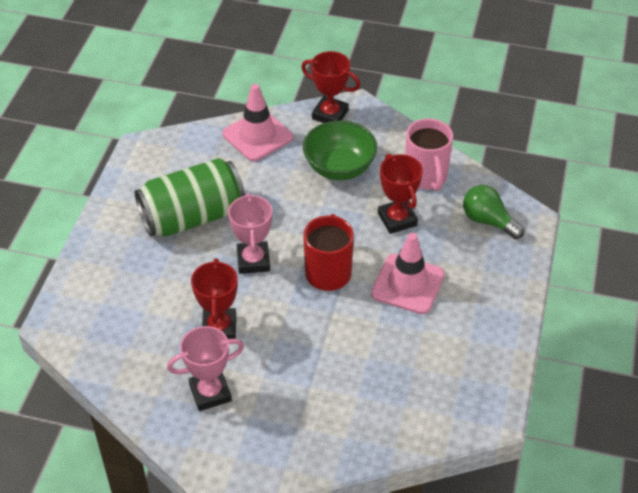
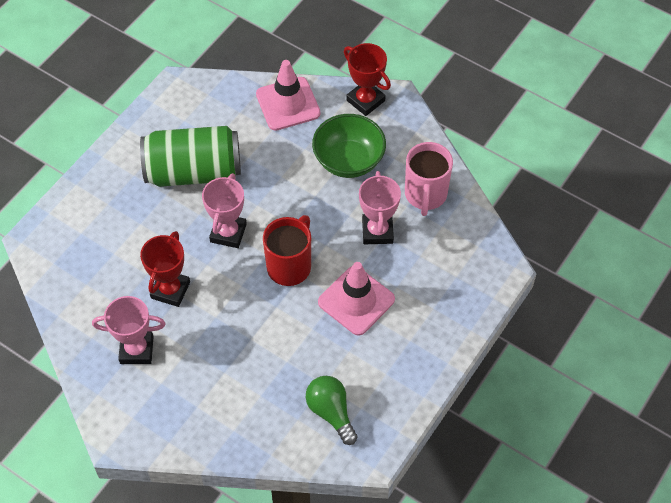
camera: 20 degrees right, 10 degrees up
(397, 219) = (377, 231): red trophy -> pink trophy
(488, 221) = (462, 259): green light bulb -> green light bulb (331, 412)

